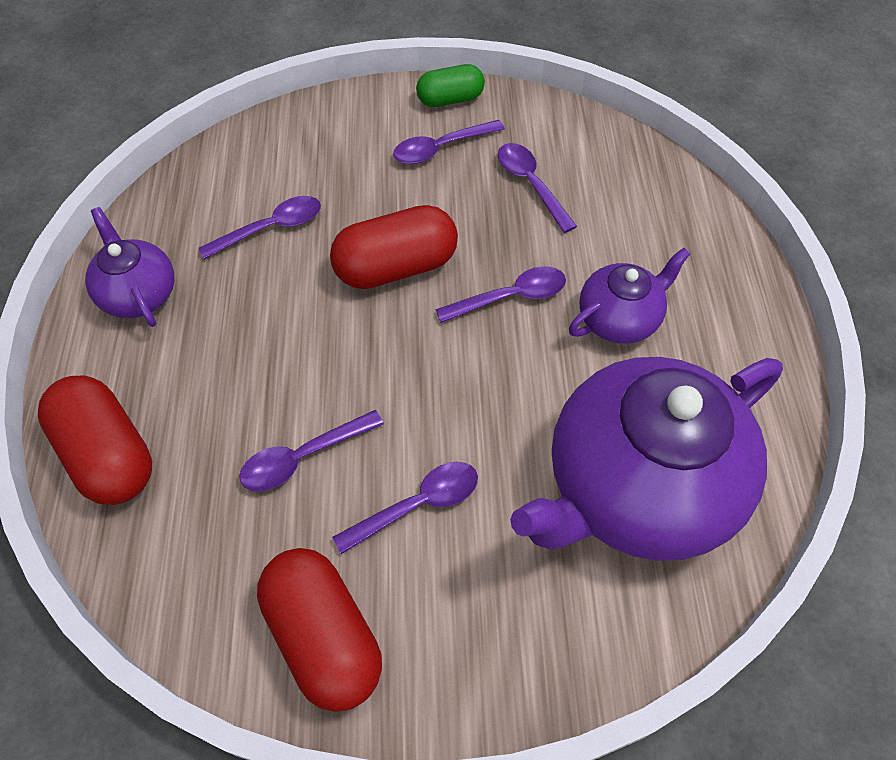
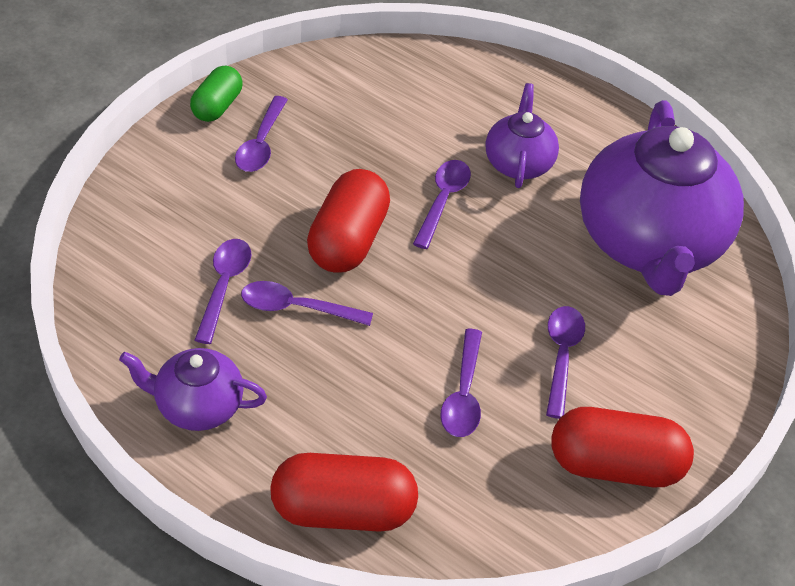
camera: 55 degrees left, 10 degrees down
(531, 185) = (355, 123): purple spoon -> purple spoon (297, 308)

